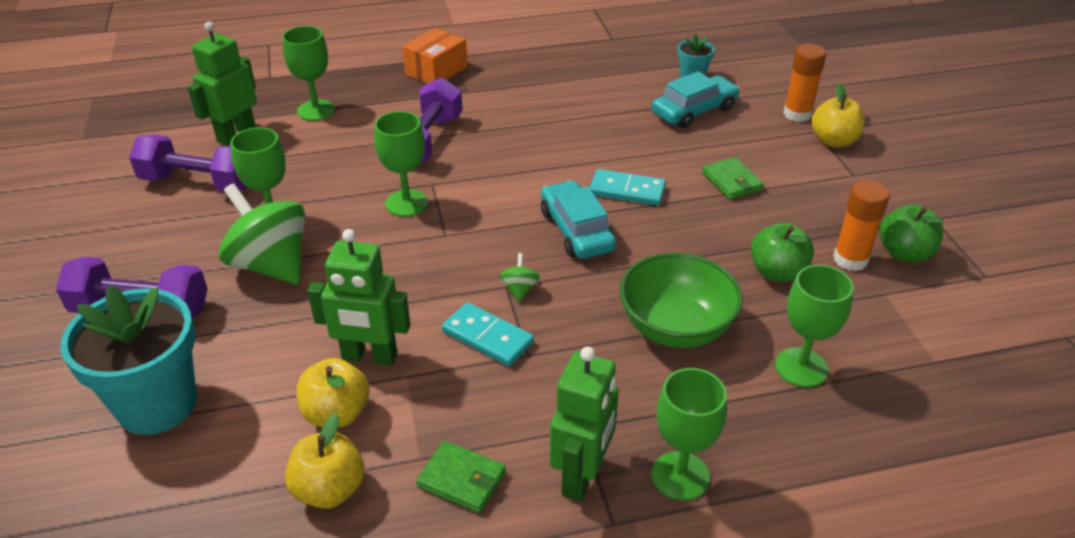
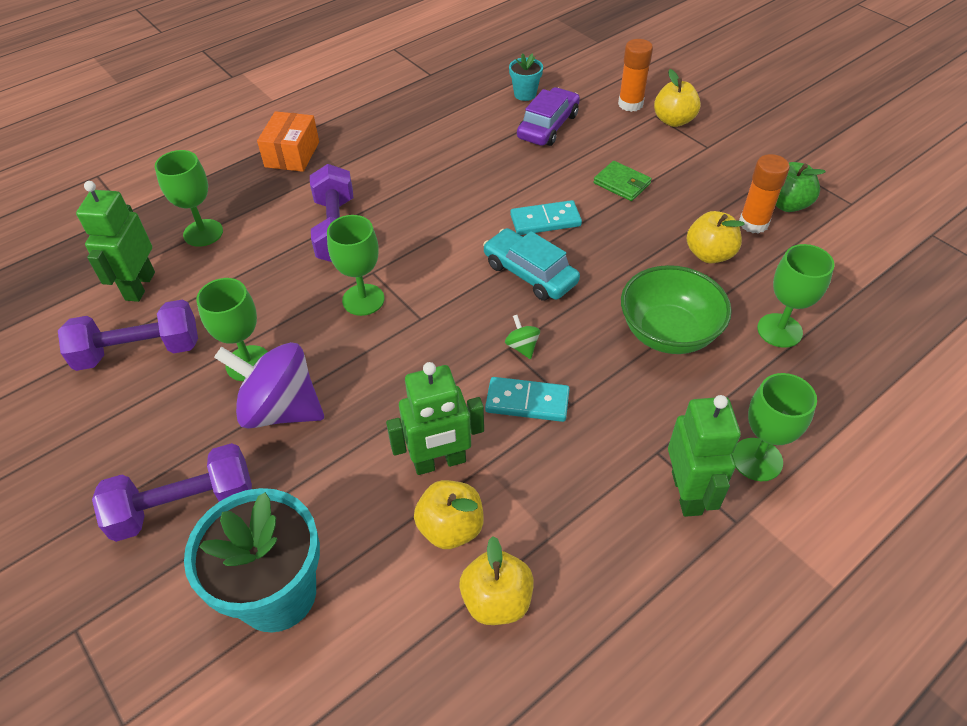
camera: 25 degrees left, 10 degrees up
(271, 265) = (280, 409): green spinning top -> purple spinning top
(461, 479) = (598, 539): green wallet -> none
(694, 111) = (548, 126): turquoise car -> purple car
(777, 272) = (709, 254): green apple -> yellow apple

